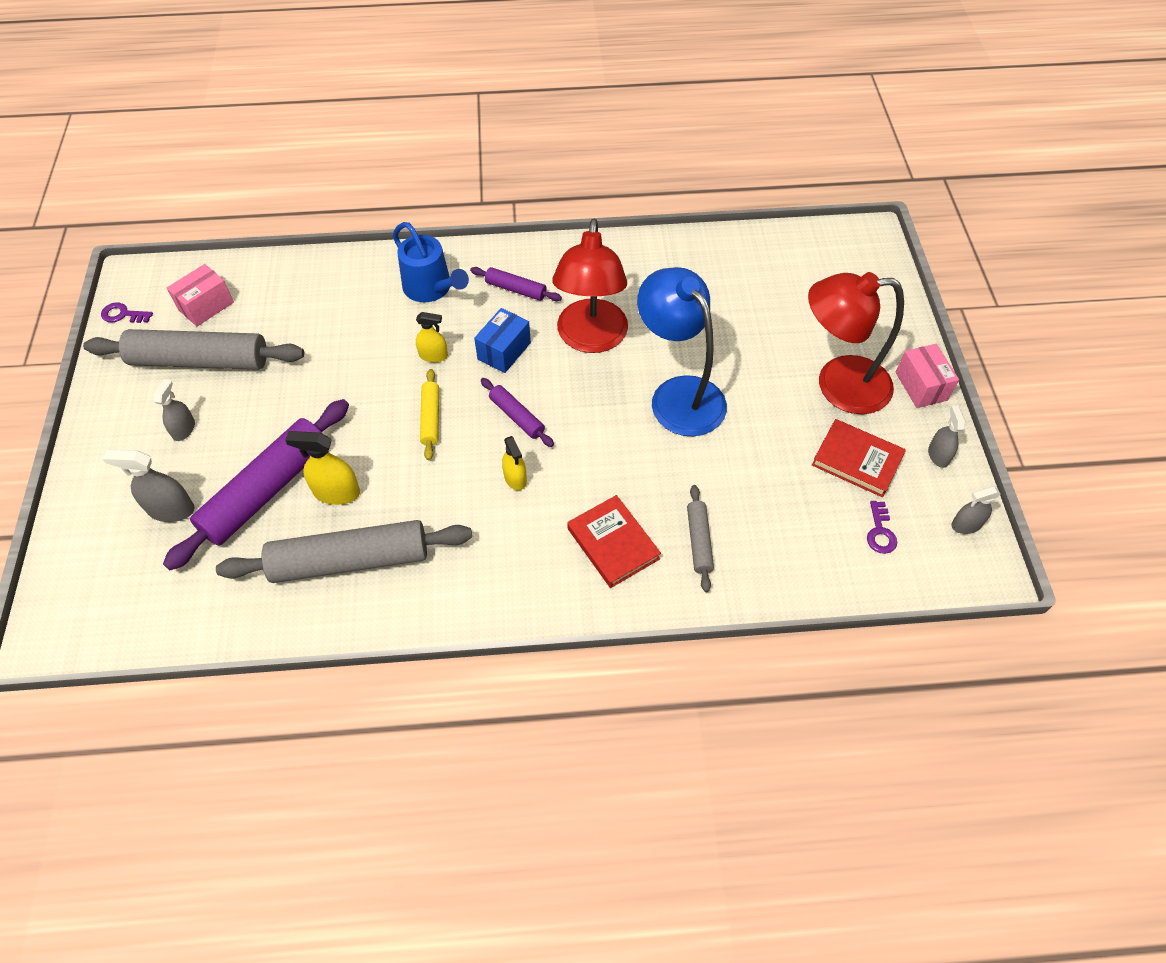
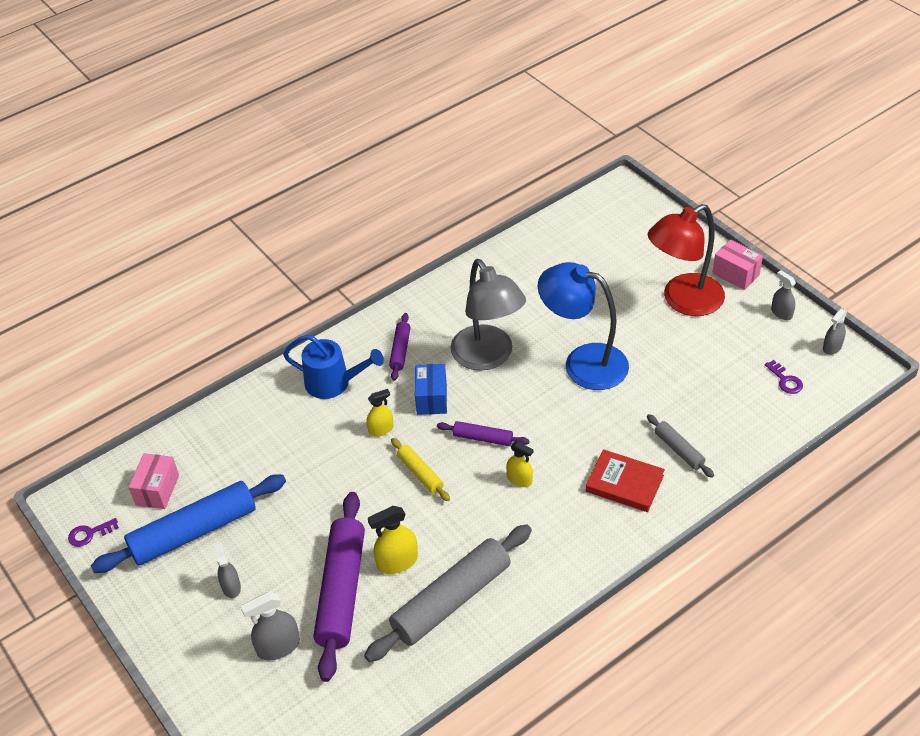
camera: 30 degrees left, 10 degrees down
(200, 360) = (193, 532): grey rolling pin -> blue rolling pin
(516, 289) = (400, 350): purple rolling pin -> purple rolling pin turned 75 degrees counterclockwise
(591, 339) = (488, 357): red lamp -> grey lamp
(857, 460) = (735, 343): red book -> none

